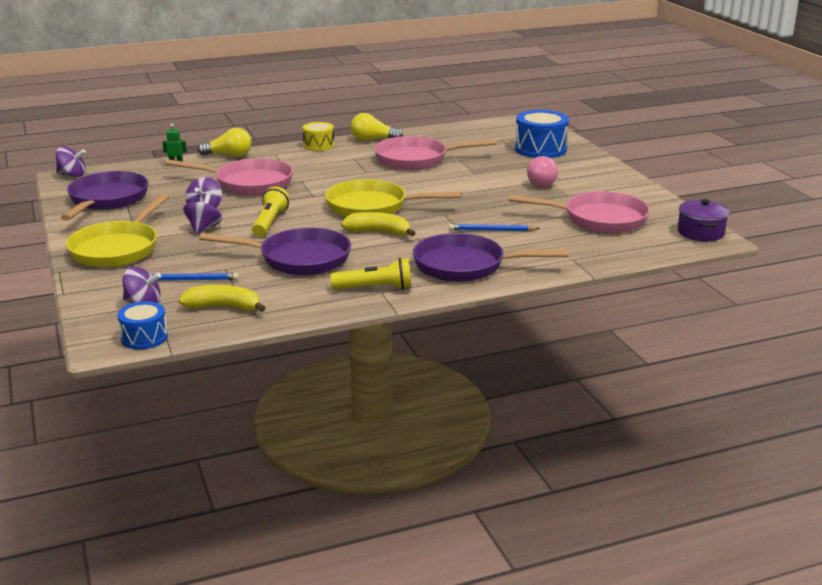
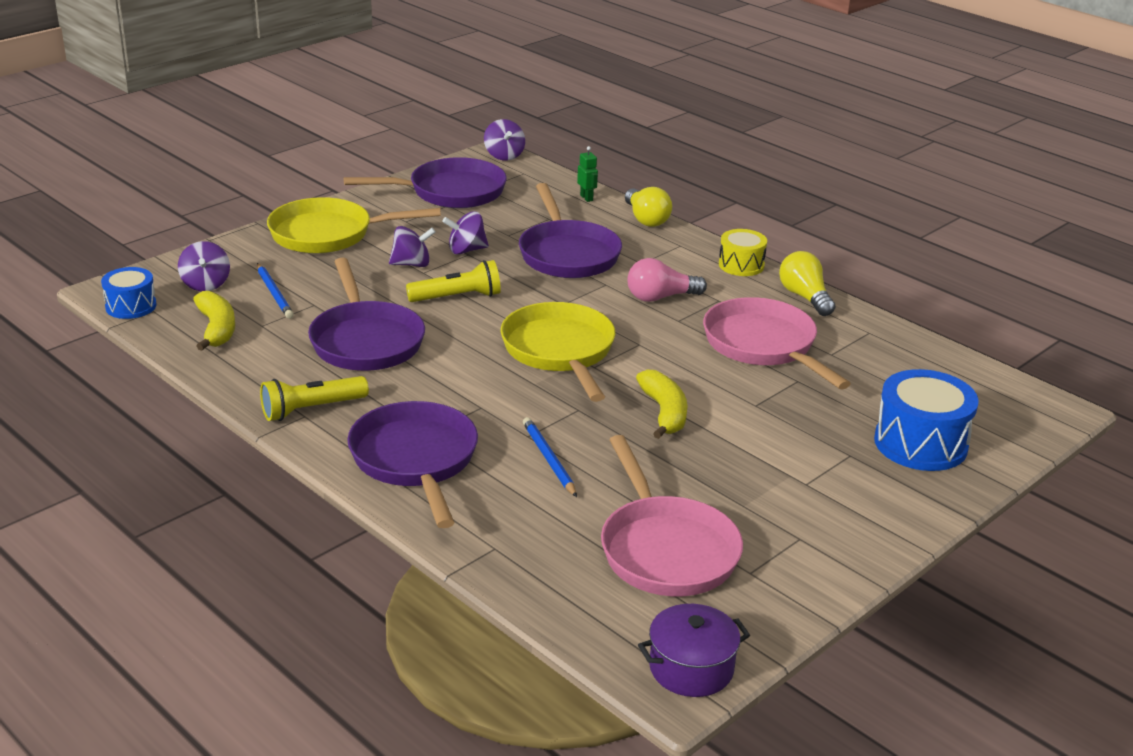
camera: 65 degrees right, 5 degrees up
(248, 183) = (567, 254): pink pan -> purple pan
(375, 288) = (311, 409): yellow flashlight -> yellow flashlight turned 90 degrees clockwise
(378, 232) = (480, 374): yellow banana -> yellow banana (664, 412)
(542, 182) = (773, 470): pink light bulb -> pink light bulb (660, 297)

